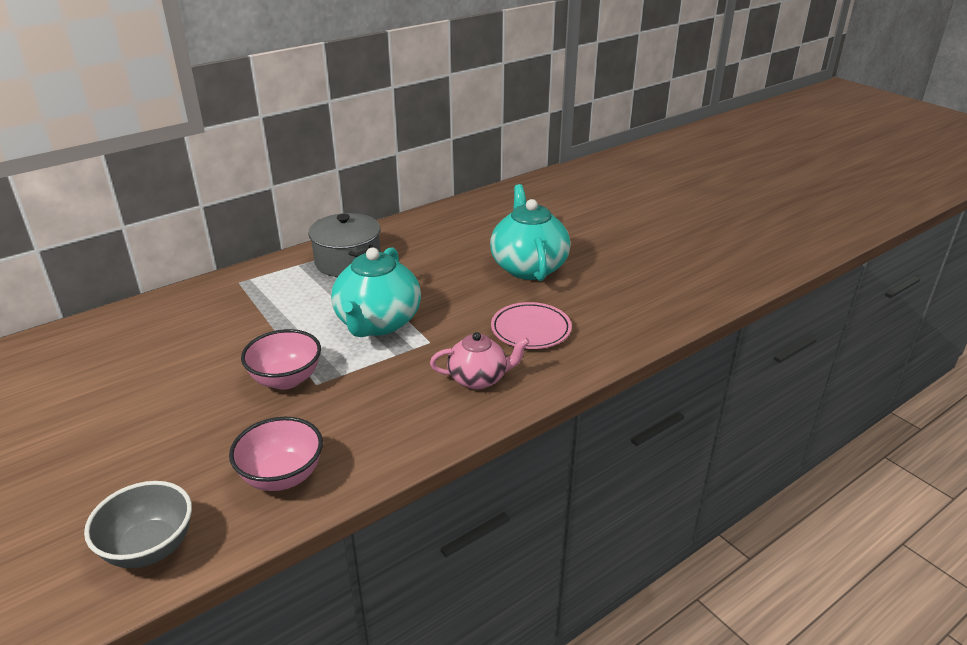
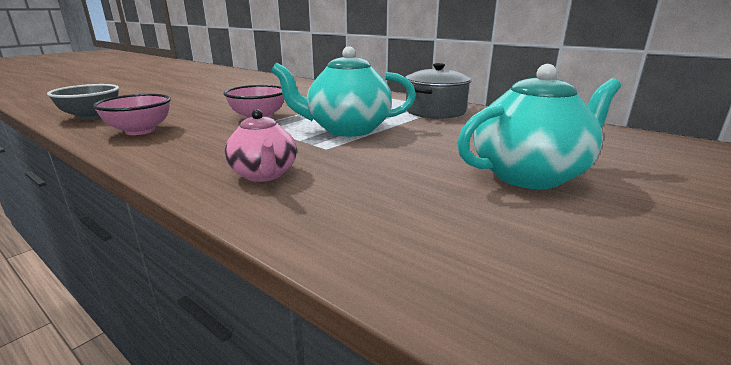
camera: 75 degrees right, 10 degrees down
(531, 330) = (378, 191): pink plate -> none

